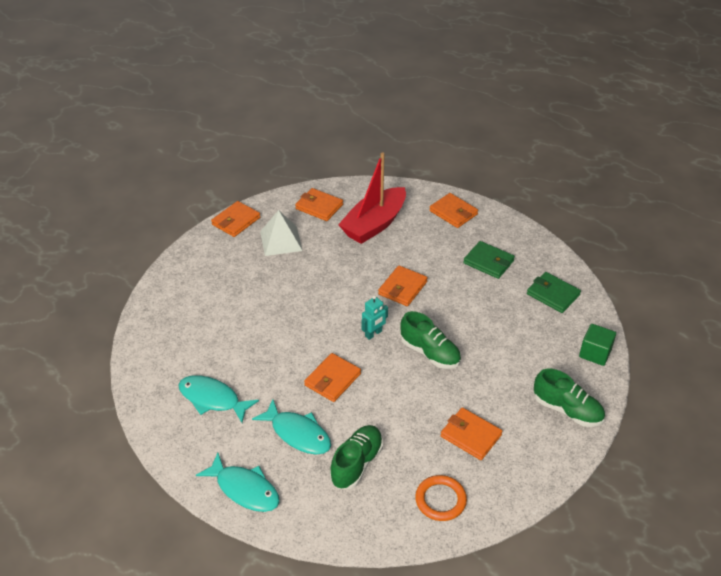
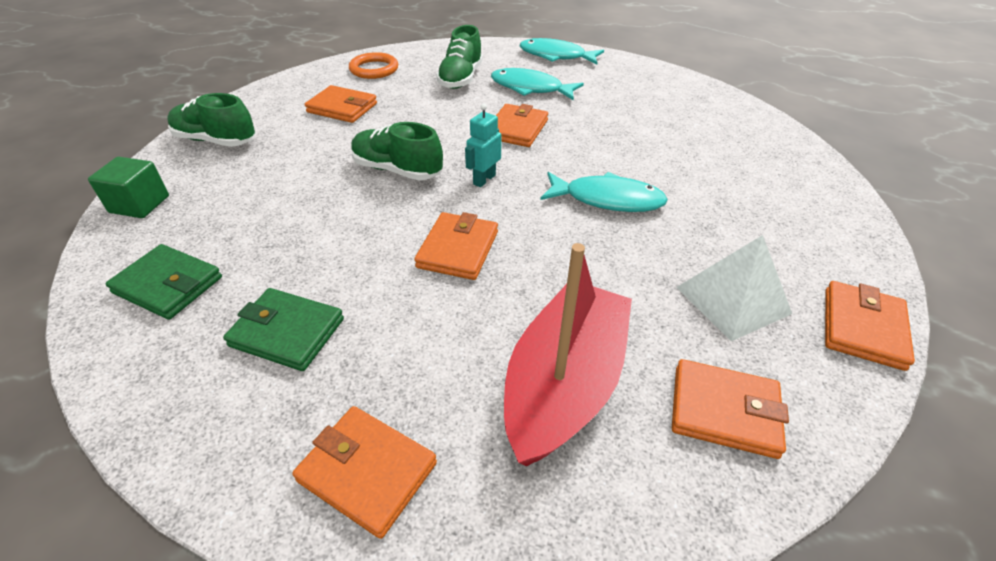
camera: 165 degrees right, 0 degrees up
(212, 399) = (639, 99): turquoise fish -> turquoise fish (607, 199)

